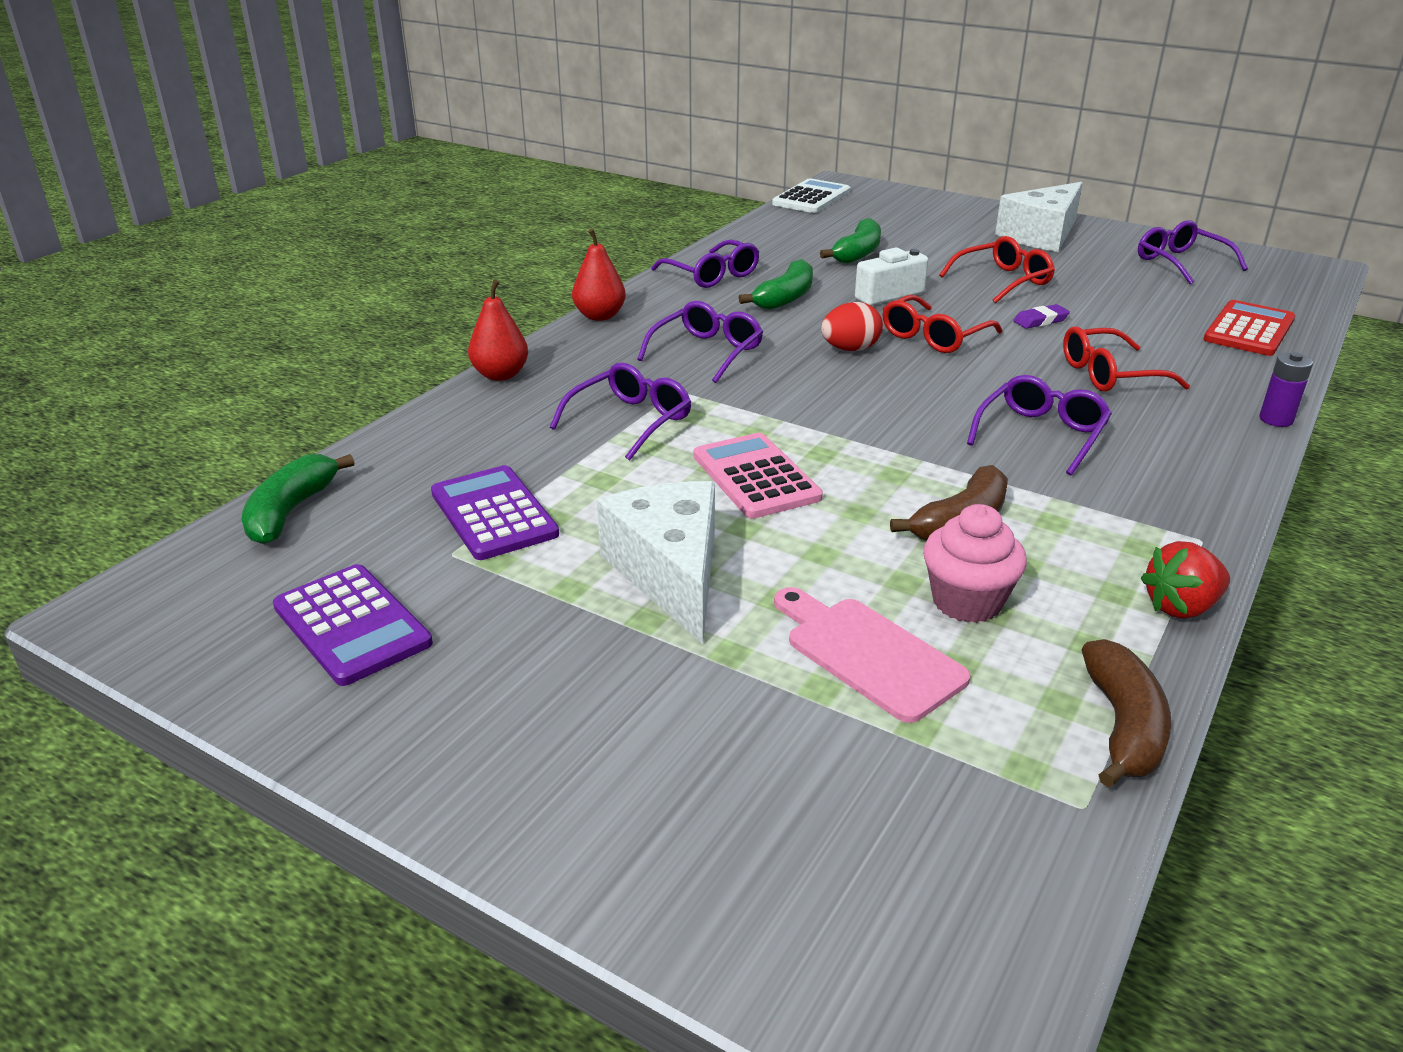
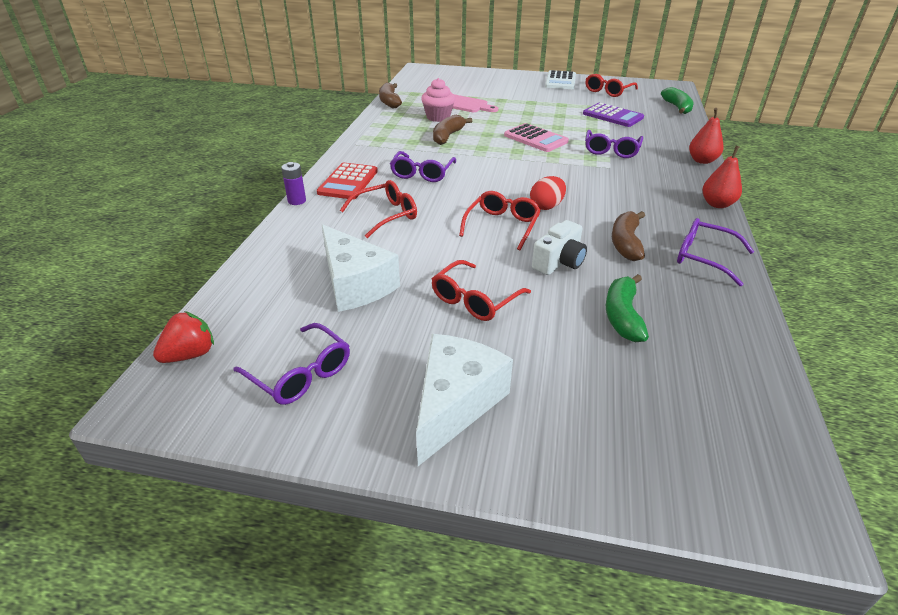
camera: 160 degrees right, 5 degrees up
(351, 625) = (608, 91): purple calculator -> red glasses
(670, 573) = (535, 111): white cheese -> white cheese (355, 284)
(707, 352) = (623, 190): purple glasses -> none
(785, 298) = (625, 243): green banana -> brown banana
(811, 198) = (783, 442): white calculator -> white calculator (560, 81)
(1040, 320) = (434, 255): purple eraser -> none
(1181, 607) = (368, 125): red strawberry -> red strawberry (190, 355)
(1249, 330) = (276, 275): red calculator -> red calculator (348, 182)

